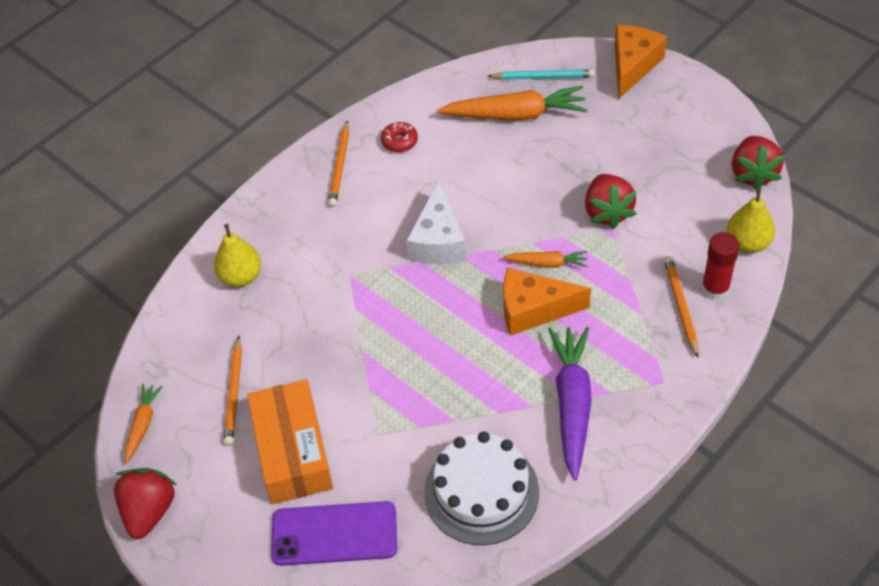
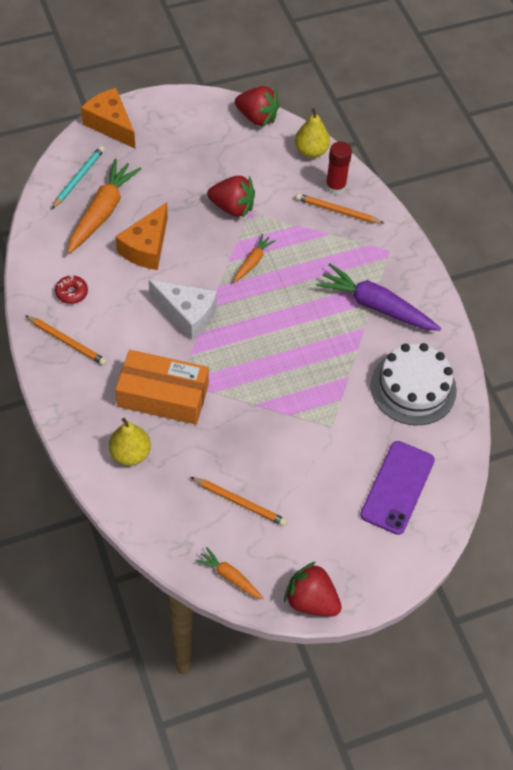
camera: 70 degrees left, 5 degrees up
(293, 451) = (315, 485): orange box -> orange box (163, 395)
(533, 309) = (286, 289): orange cheese -> orange cheese (146, 247)

